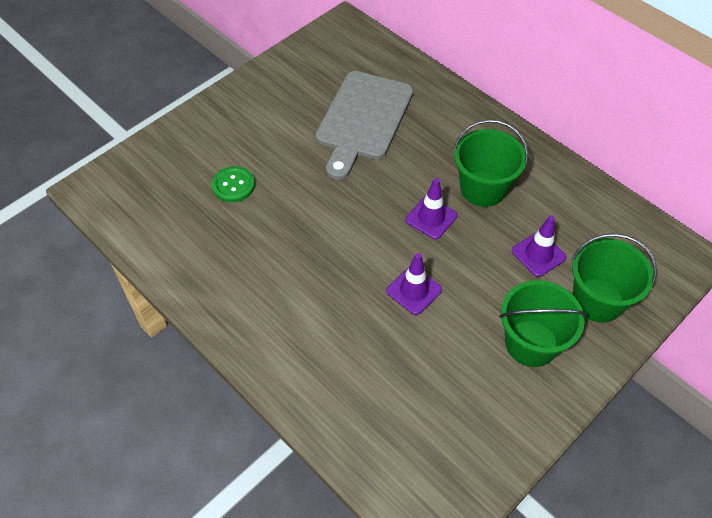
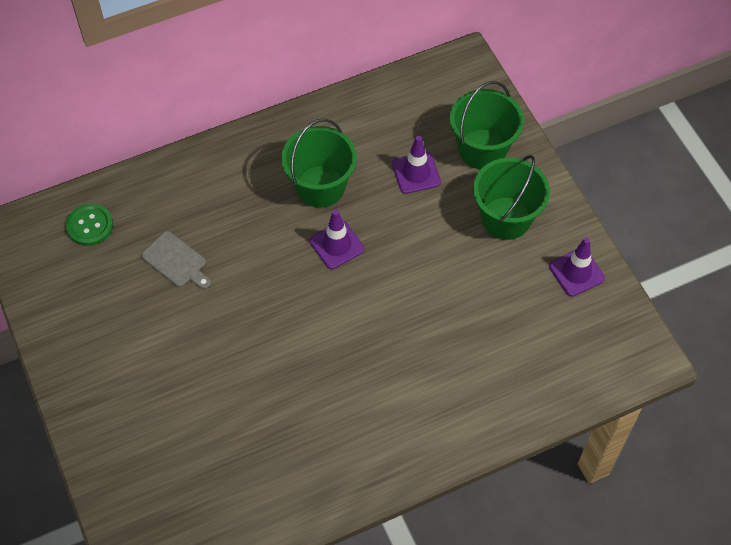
camera: 70 degrees left, 5 degrees up
(233, 185) = (210, 419): green button -> green button (90, 225)
(363, 119) = (176, 261): grey cutting board -> grey cutting board, size x0.47
(414, 290) = (415, 291): purple traffic cone -> purple traffic cone (576, 272)

